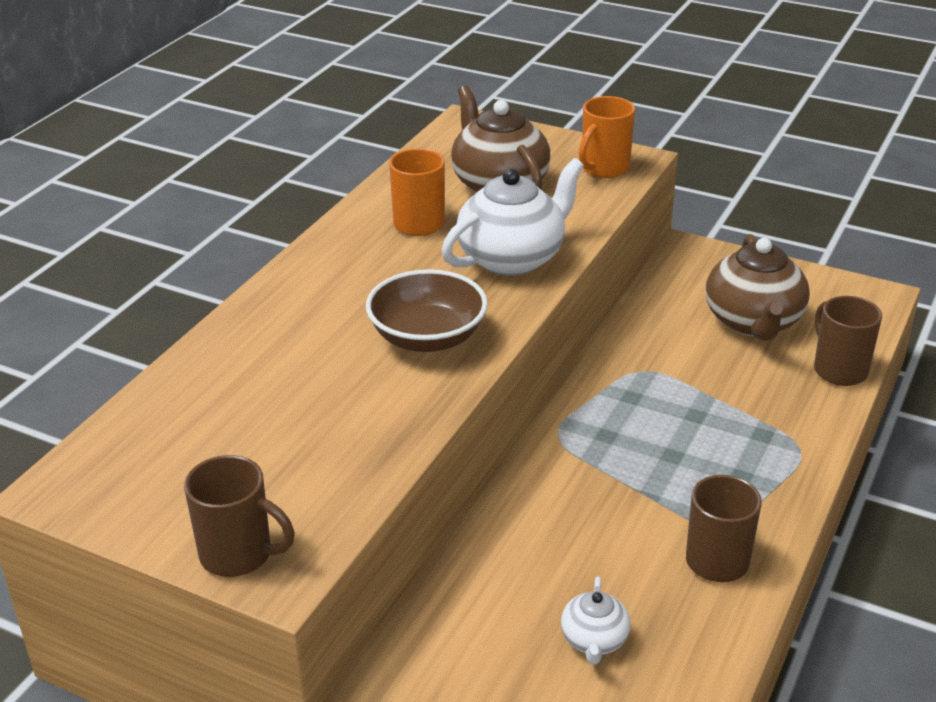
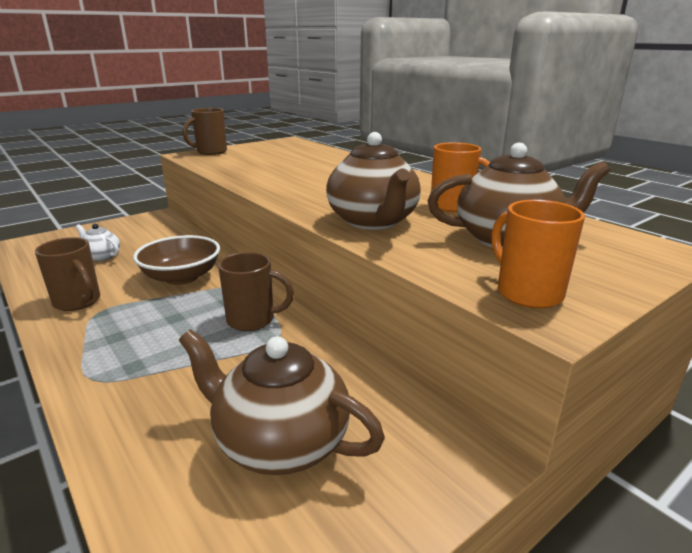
camera: 115 degrees right, 10 degrees down
(427, 338) = (306, 189): brown bowl -> brown bowl (181, 277)
(512, 258) = (373, 221): white teapot -> brown teapot
(839, 370) = (134, 470): brown mug -> brown mug (252, 320)

